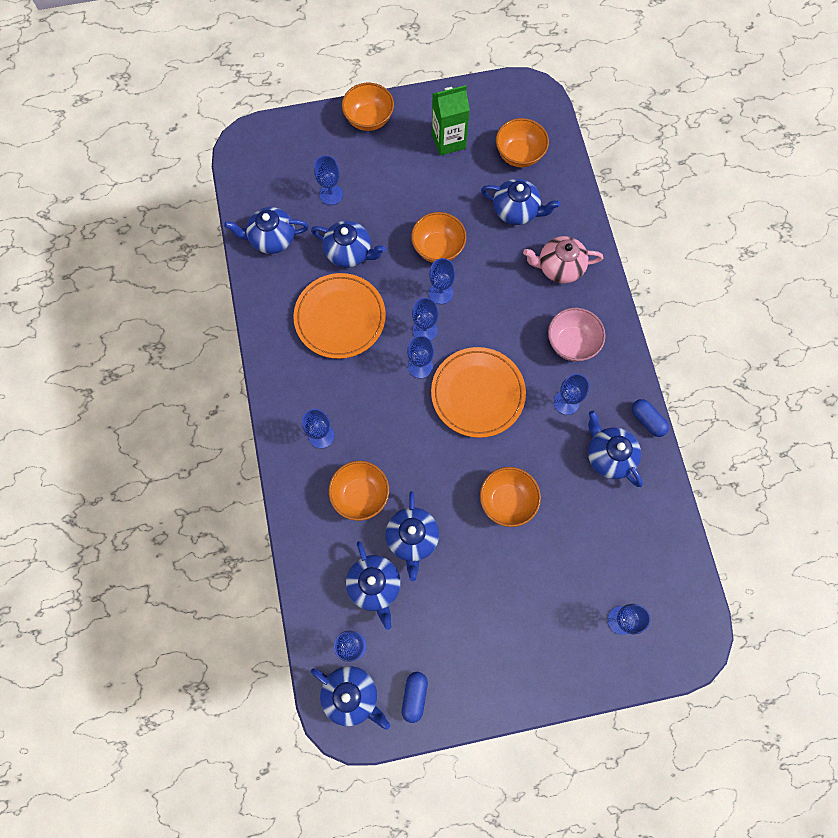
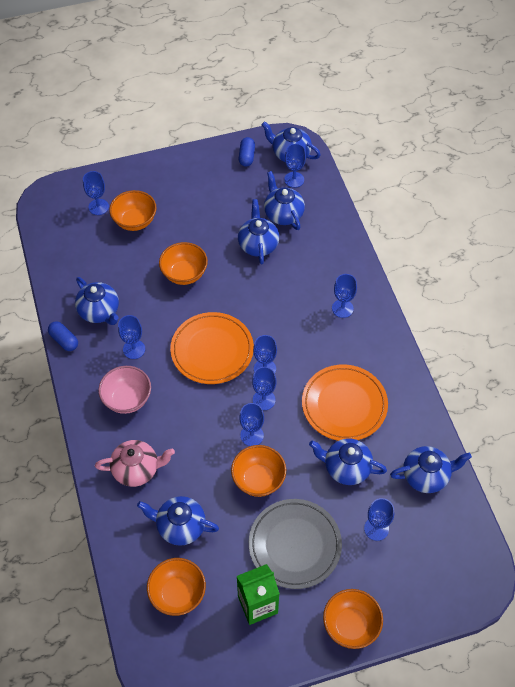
camera: 175 degrees right, 15 degrees down
(360, 495) = (303, 269): orange bowl -> orange bowl (135, 221)
(409, 186) = (294, 545): none -> grey plate

